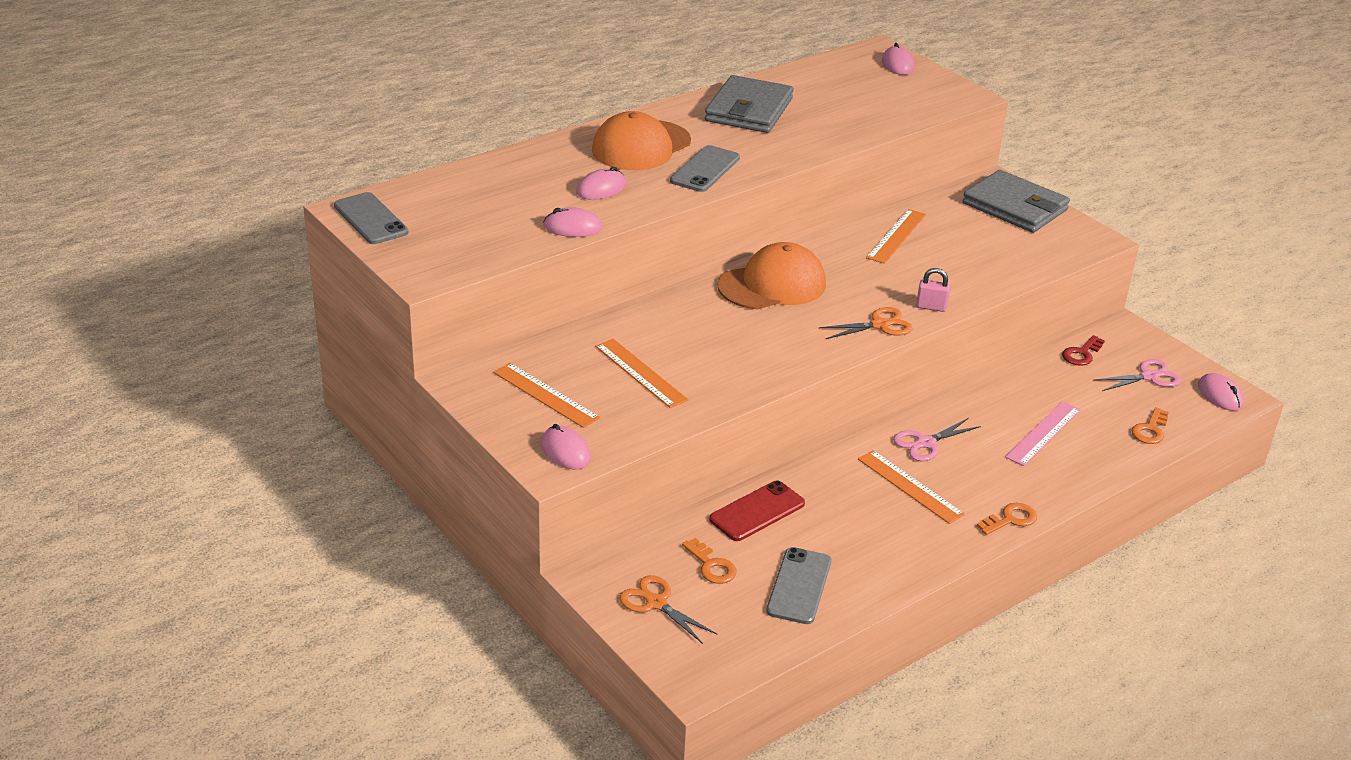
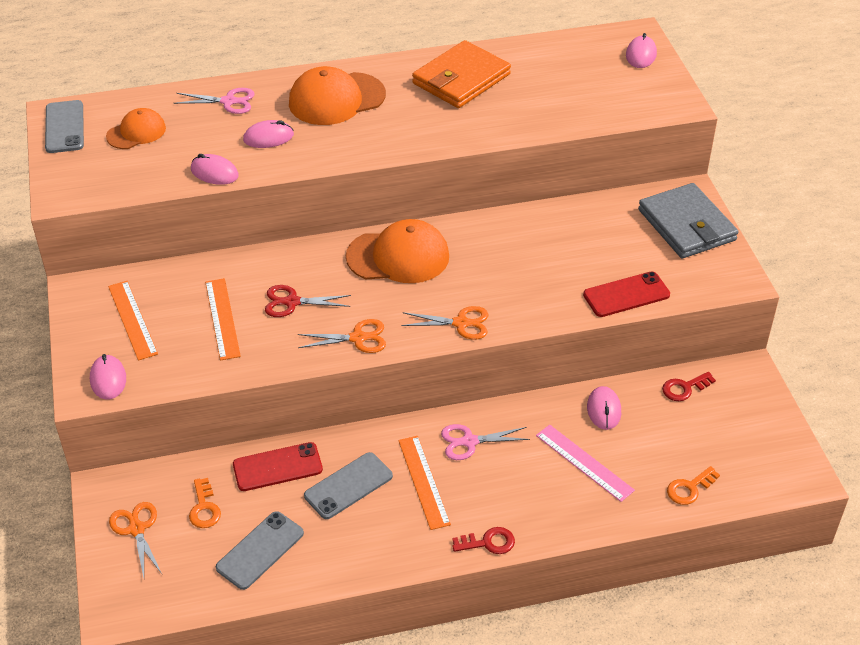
camera: 25 degrees right, 10 degrees up
(456, 209) = (136, 132): none -> orange cap
(700, 344) = (292, 302): none -> red scissors
(705, 169) = (371, 136): grey phone -> grey phone (348, 486)
(749, 110) = (461, 79): grey wallet -> orange wallet
(792, 358) = (358, 338): none -> orange scissors
(896, 236) = (548, 231): orange ruler -> none
(931, 307) = (522, 316): pink padlock -> none
(1009, 270) = (626, 295): none -> red phone
(1011, 519) = (488, 542): orange key -> red key
(1043, 433) = (584, 462): pink ruler -> pink ruler turned 75 degrees clockwise
(1149, 376) = (732, 430): pink scissors -> pink scissors (229, 101)
(1220, 395) = (788, 470): pink mouse -> pink mouse (603, 410)

